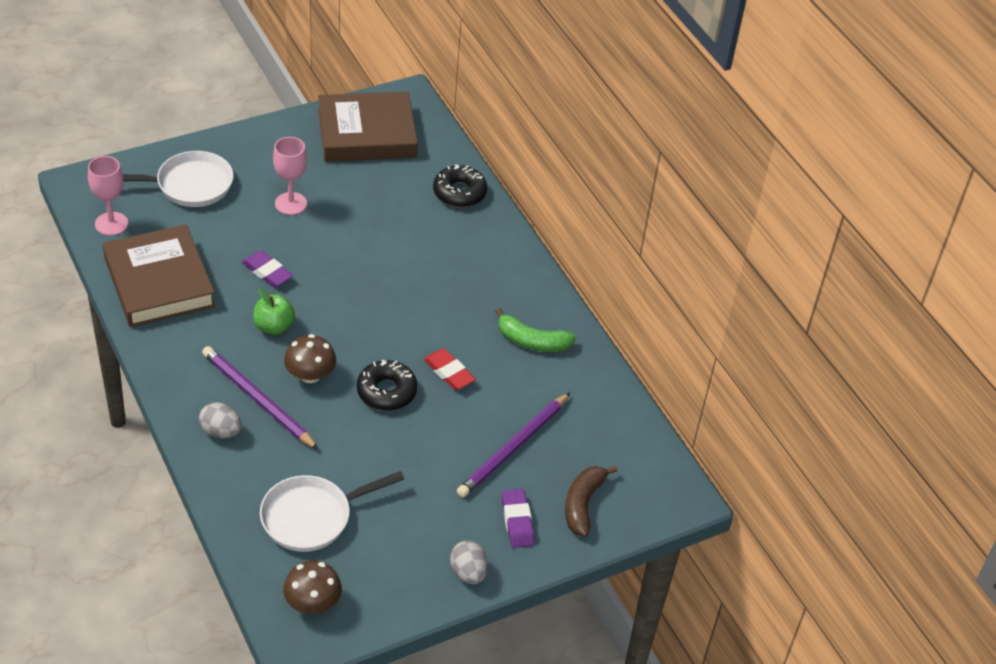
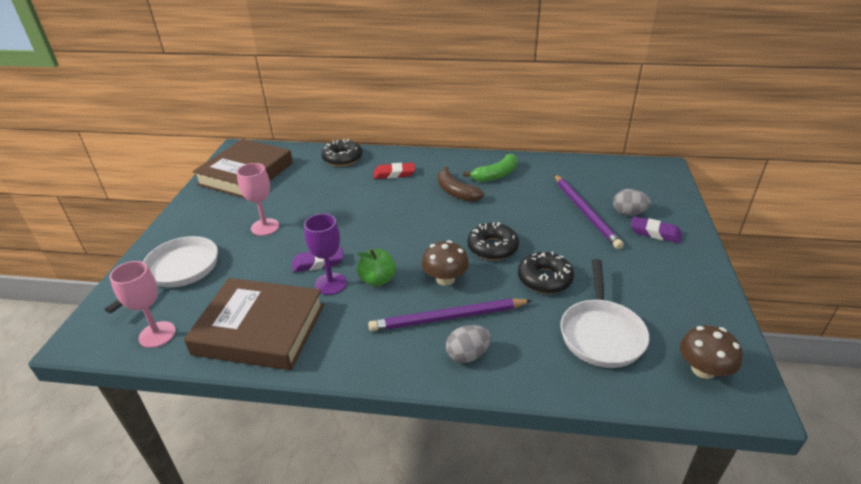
camera: 50 degrees left, 10 degrees down
(245, 296) = (330, 284): none -> purple goblet
(364, 450) = (544, 279): none -> black donut
(449, 372) = (496, 215): red eraser -> red eraser (394, 174)
(468, 573) = (697, 271): grey egg -> grey egg (628, 213)
(583, 504) = (652, 203): brown banana -> brown banana (456, 192)

